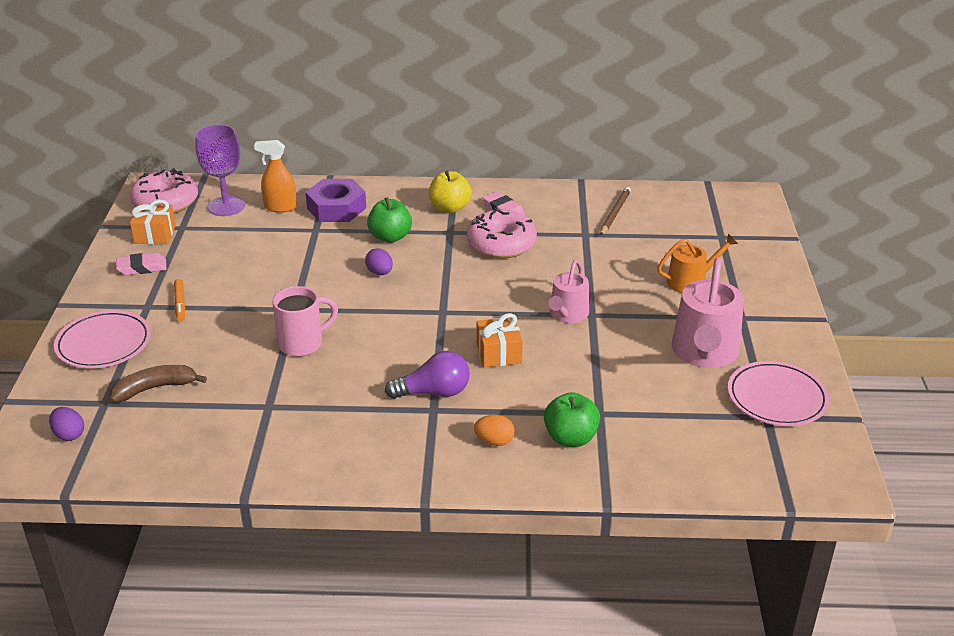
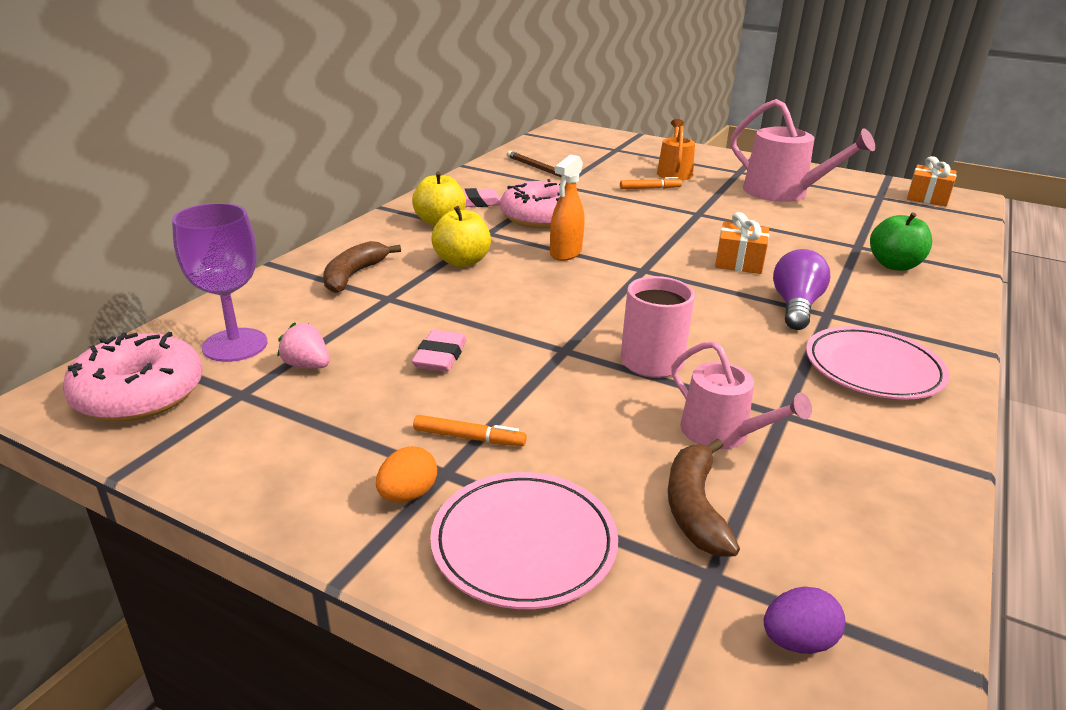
camera: 65 degrees left, 5 degrees down
(142, 267) = (317, 456): pink eraser -> pink eraser (440, 356)
(155, 234) = (228, 423): orange gift -> orange gift (927, 197)
(219, 234) = (307, 365): none -> pink strawberry
(280, 207) = (299, 308): orange spray bottle -> orange spray bottle (565, 253)
(336, 208) = (354, 275): purple nut -> brown banana
(380, 273) = (533, 283): purple egg -> none
(390, 237) = (462, 261): green apple -> yellow apple
(494, 441) = (892, 297): orange egg -> orange egg (407, 495)
(567, 314) = (691, 221): pink watering can -> pink watering can (722, 433)
(628, 278) = (650, 188): none -> orange marker
(777, 398) = (855, 188): pink plate -> pink plate (873, 368)

